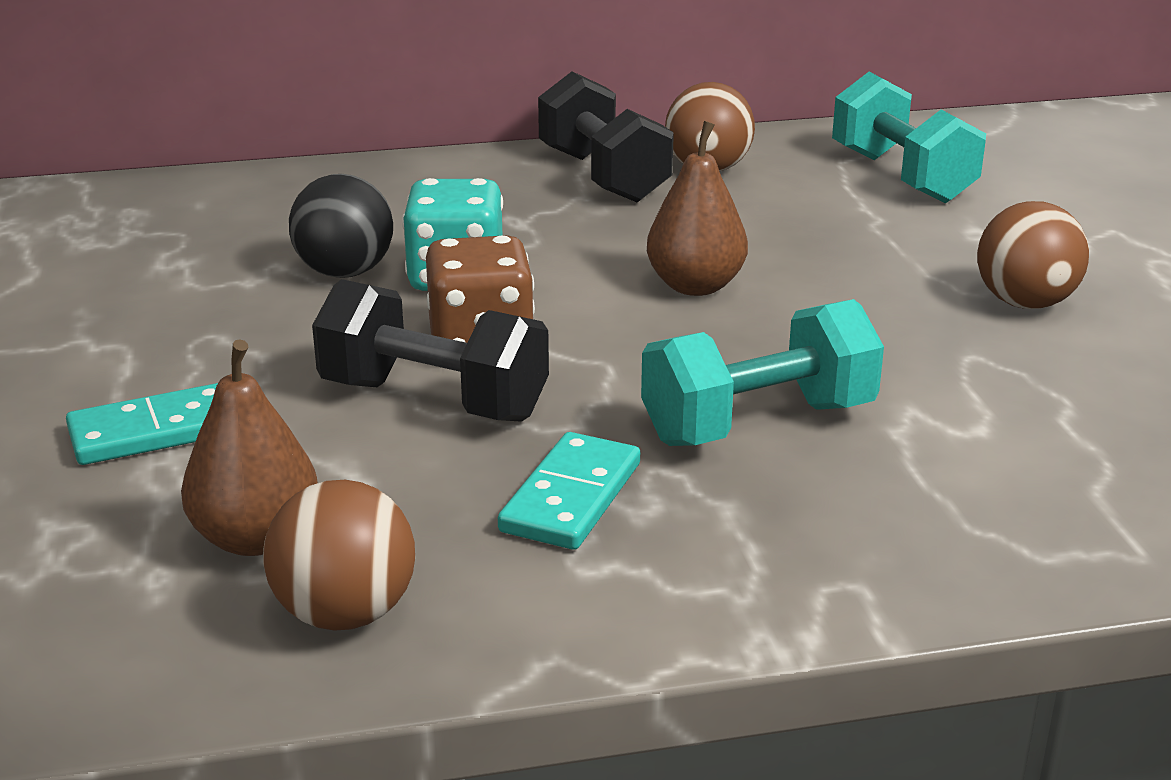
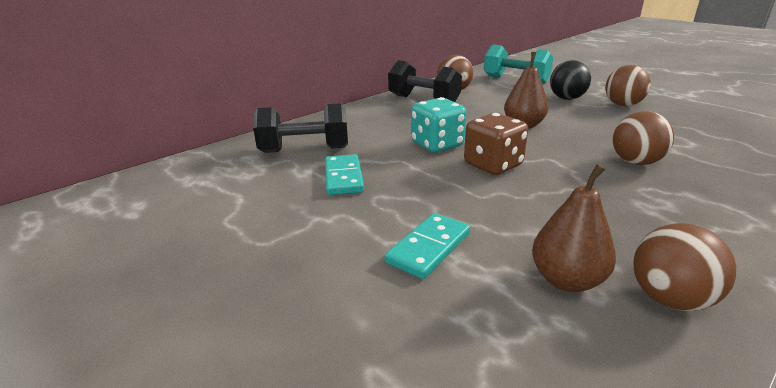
camera: 30 degrees left, 0 degrees up
(345, 272) = (390, 155): black ball -> black ball (566, 98)
(433, 400) = (518, 192): black dumbbell -> black dumbbell (305, 150)
(571, 497) = (639, 210): turquoise domino -> turquoise domino (343, 177)
(758, 423) = (635, 162): turquoise dumbbell -> brown ball

